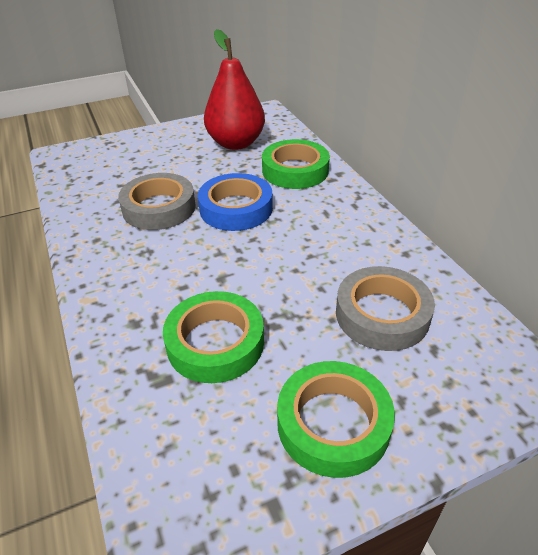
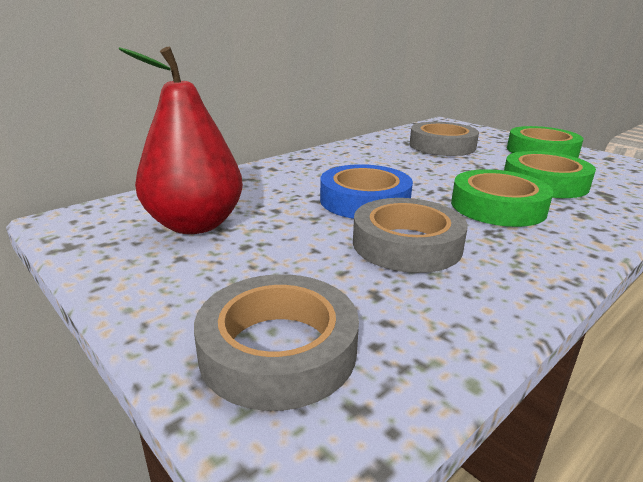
camera: 110 degrees left, 15 degrees down
(108, 155) = (278, 349): none -> grey tape
(295, 170) = (262, 183): green tape -> green tape (498, 206)

